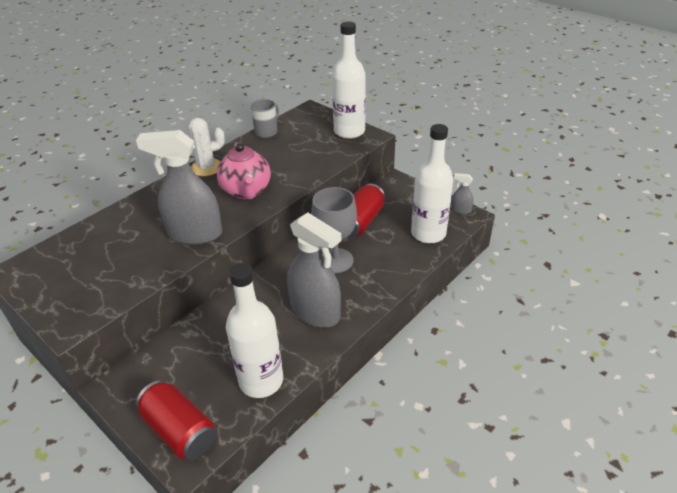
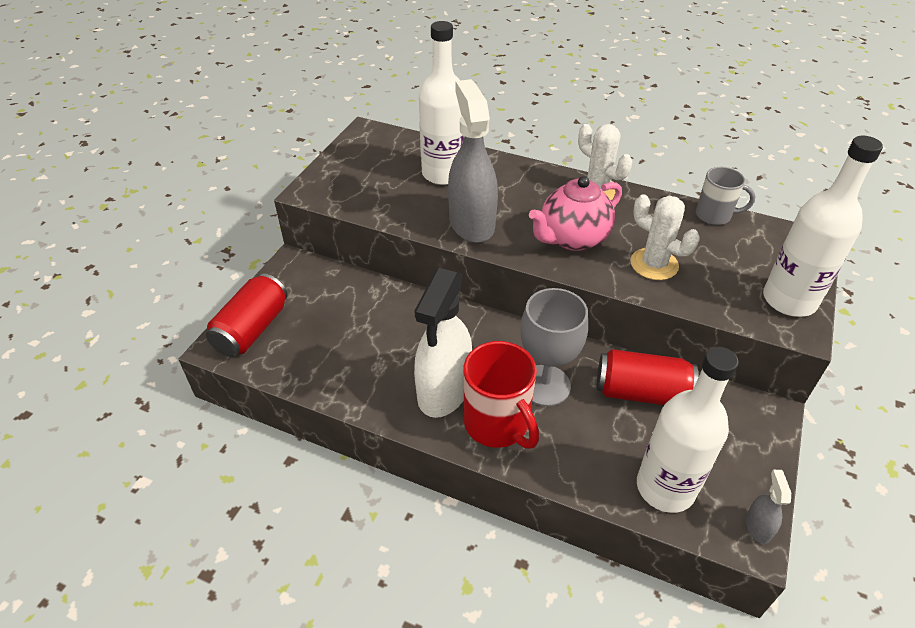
camera: 70 degrees right, 5 degrees up
(261, 381) = (326, 371): white bottle -> white bottle (443, 174)
(293, 166) = (654, 264): none -> white cactus
(315, 312) = (444, 390): grey spray bottle -> white spray bottle
(356, 291) = (498, 424): none -> red mug

